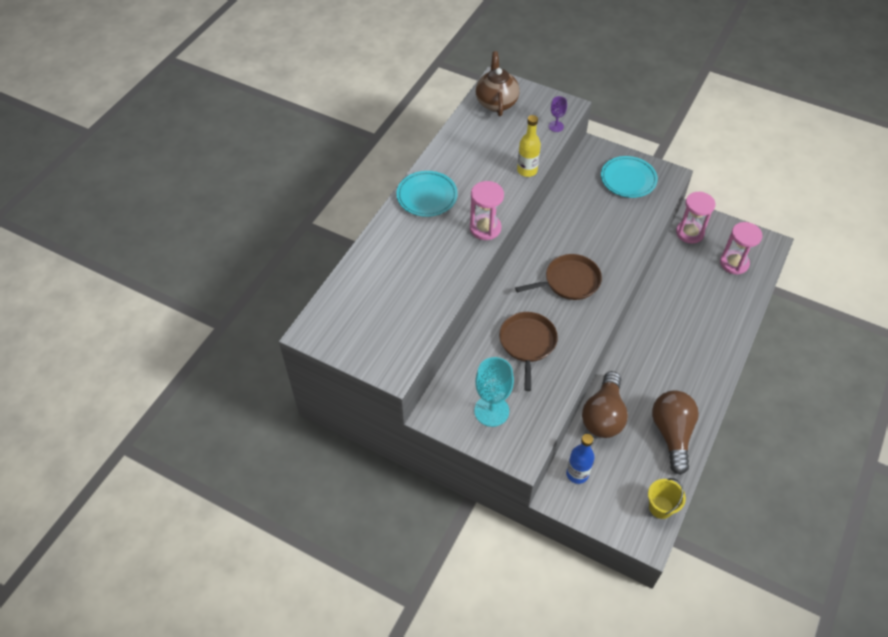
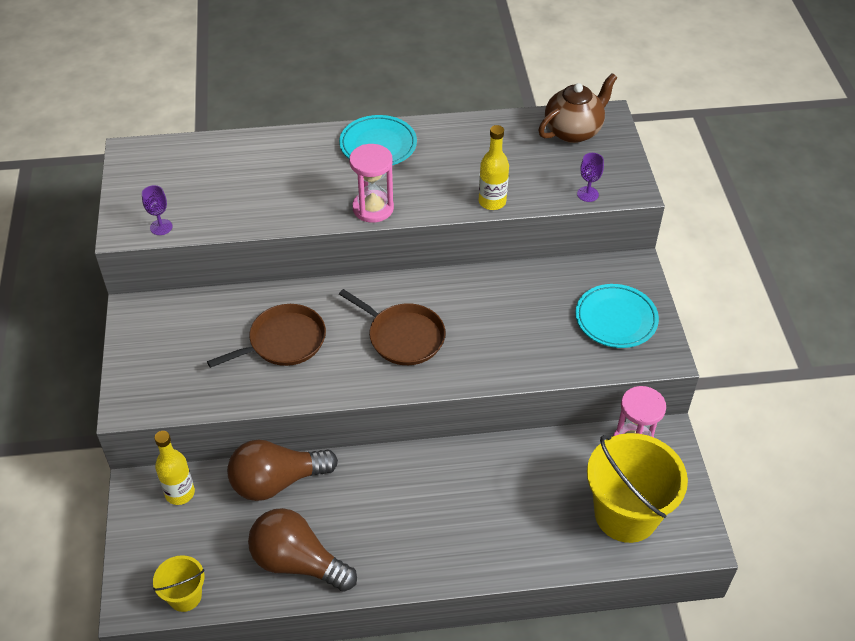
camera: 55 degrees right, 5 degrees down
(408, 348) = (161, 227): none -> purple goblet
(491, 411) = (170, 354): turquoise goblet -> none
(577, 474) = (180, 493): blue bottle -> yellow bottle
(672, 434) = (298, 562): brown light bulb -> brown light bulb turned 120 degrees counterclockwise
(734, 263) = (626, 514): pink hourglass -> yellow bucket

